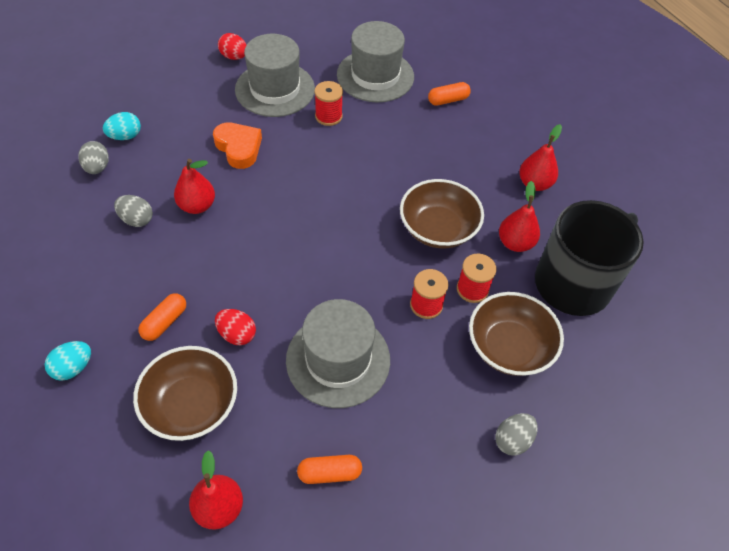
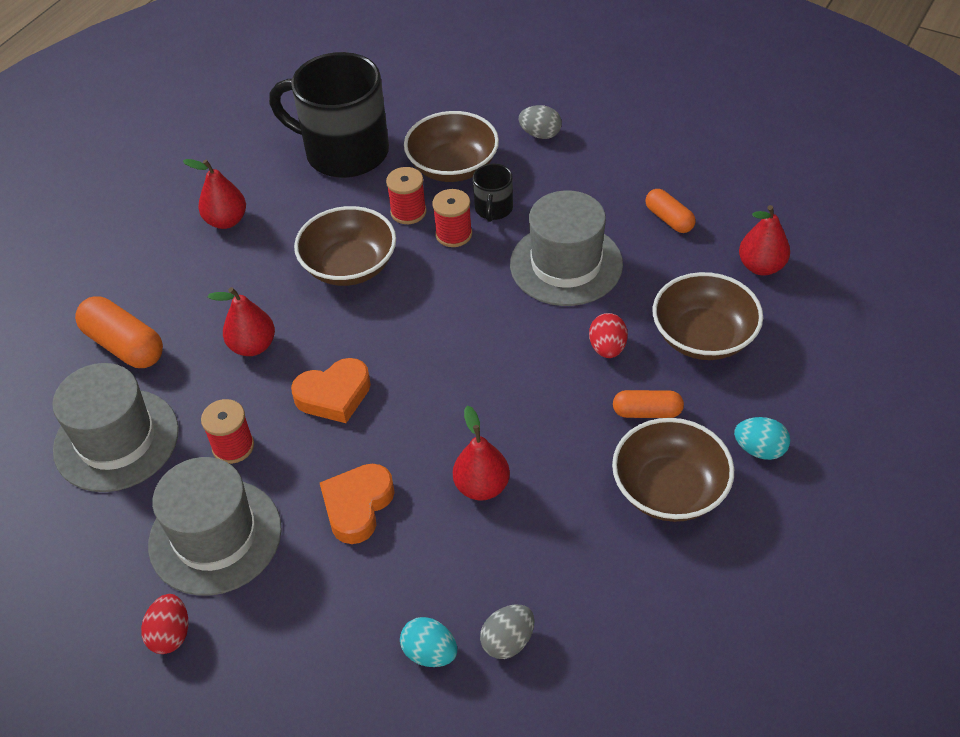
camera: 115 degrees left, 5 degrees down
(101, 295) = (669, 489): none -> brown bowl
(136, 219) = (550, 532): grey egg -> none
(327, 172) = (334, 395): none -> orange heart
(436, 346) = (493, 209): none -> black mug
(448, 100) = (124, 345): orange capsule -> orange capsule, size x1.64
(515, 243) = (324, 205): red pear -> red pear (252, 346)

